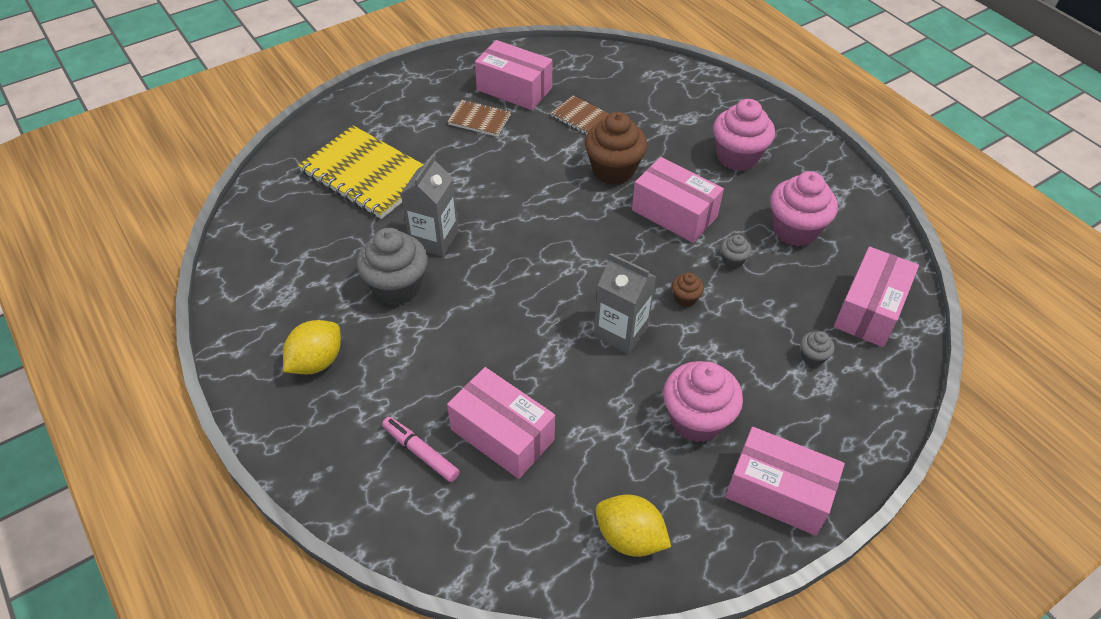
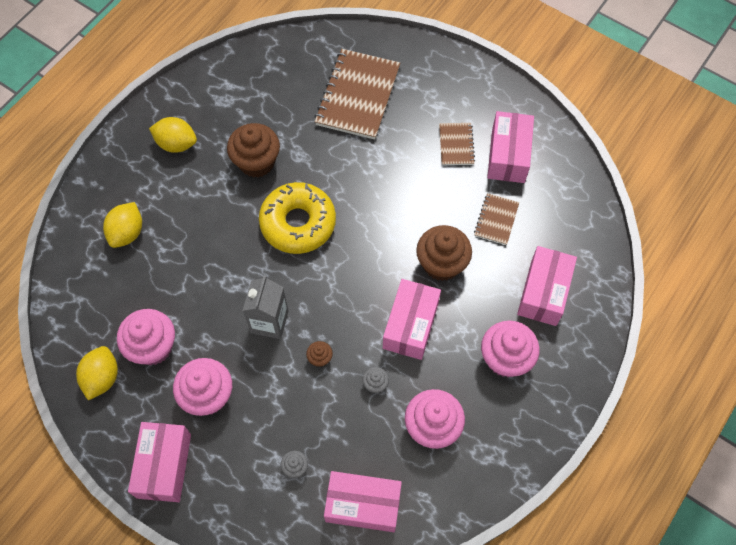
camera: 70 degrees right, 15 degrees up
(367, 175) = (357, 96): yellow notebook -> brown notebook
(397, 287) = (256, 162): grey cupcake -> brown cupcake
(420, 452) = (127, 233): pink marker -> yellow lemon
(434, 239) = (311, 166): grey carton -> none
(502, 434) = (156, 275): pink box -> pink box (543, 292)
(503, 271) = (298, 223): none -> yellow donut
(606, 464) = (153, 347): none -> pink cupcake

